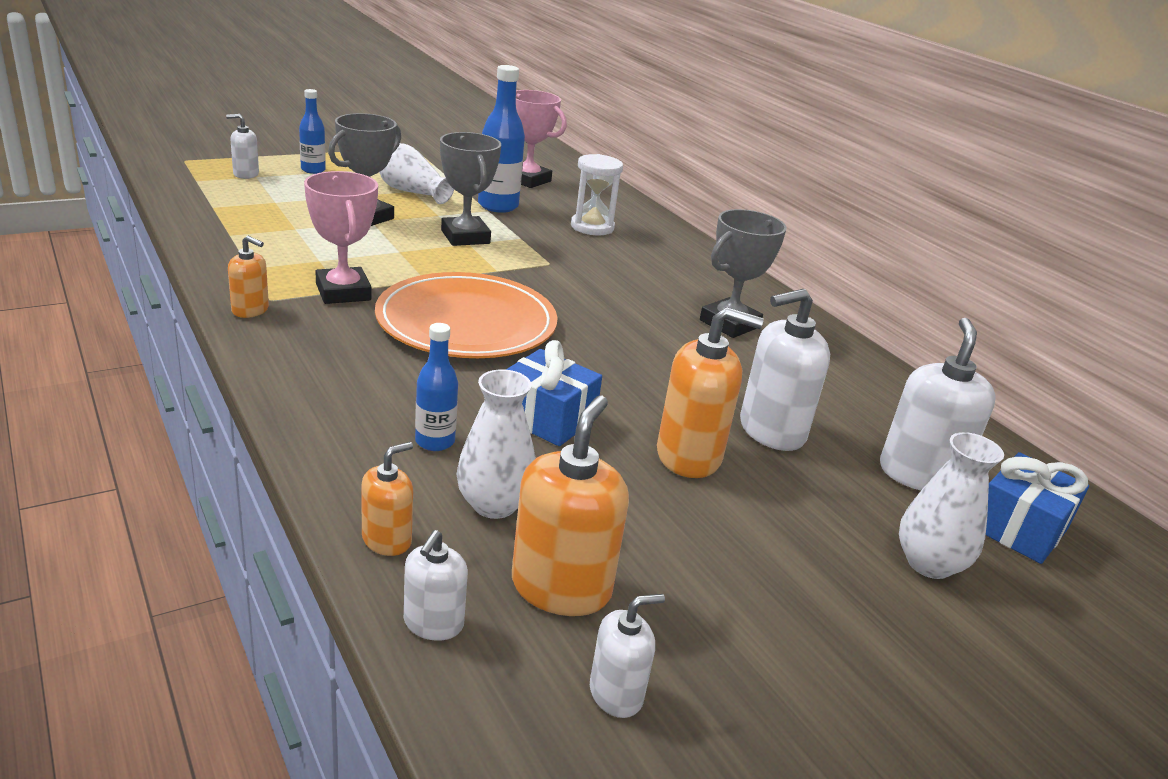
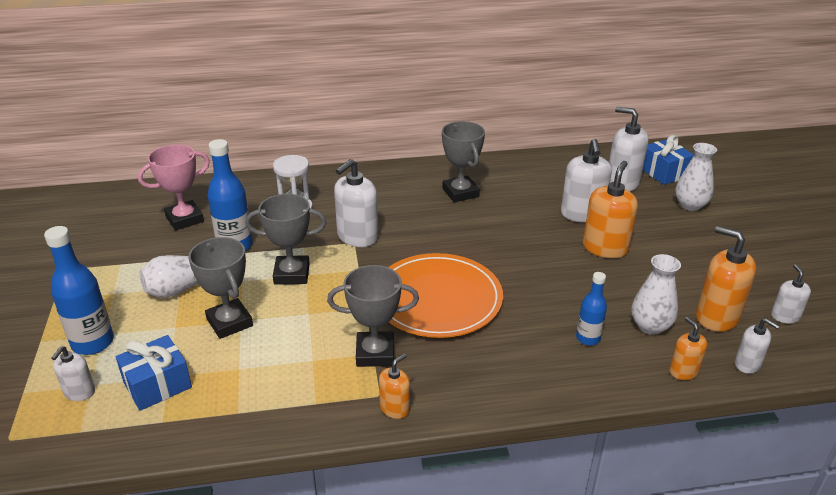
camera: 65 degrees left, 5 degrees up
(313, 170) = (93, 343): blue bottle -> blue bottle, size x1.67
(343, 292) = (375, 353): pink trophy -> grey trophy
(547, 418) = (564, 289): blue gift -> blue gift (157, 385)
(564, 264) = (357, 237): none -> white soap dispenser

